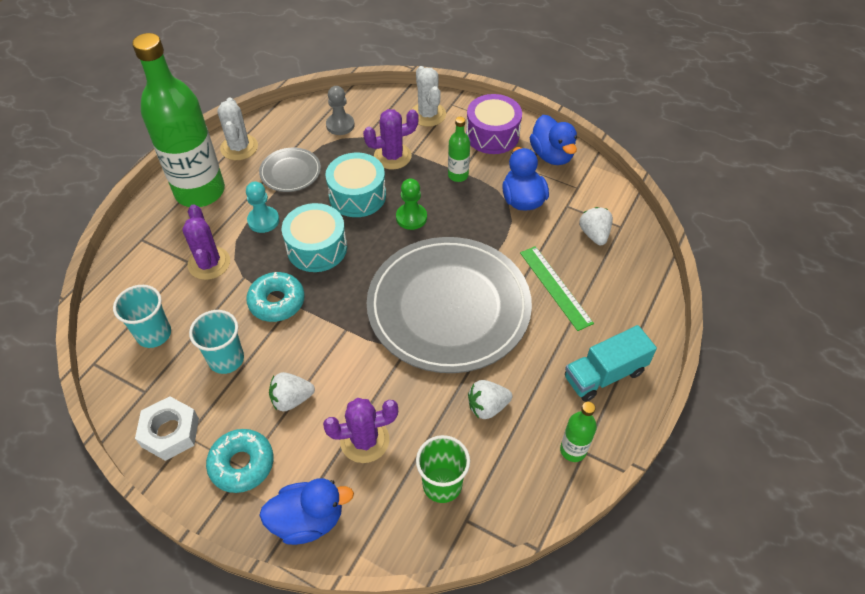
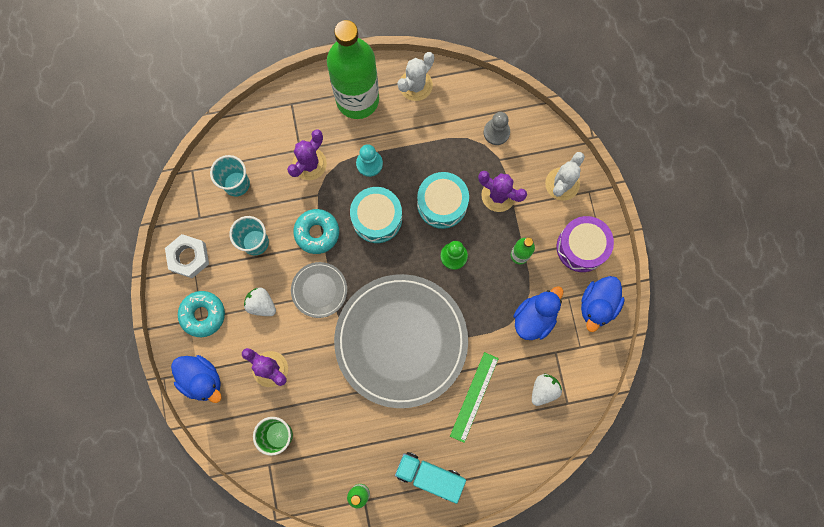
camera: 50 degrees right, 25 degrees up
(290, 172) = (424, 140): grey plate -> grey plate (319, 290)
(487, 407) = (348, 422): white strawberry -> none

